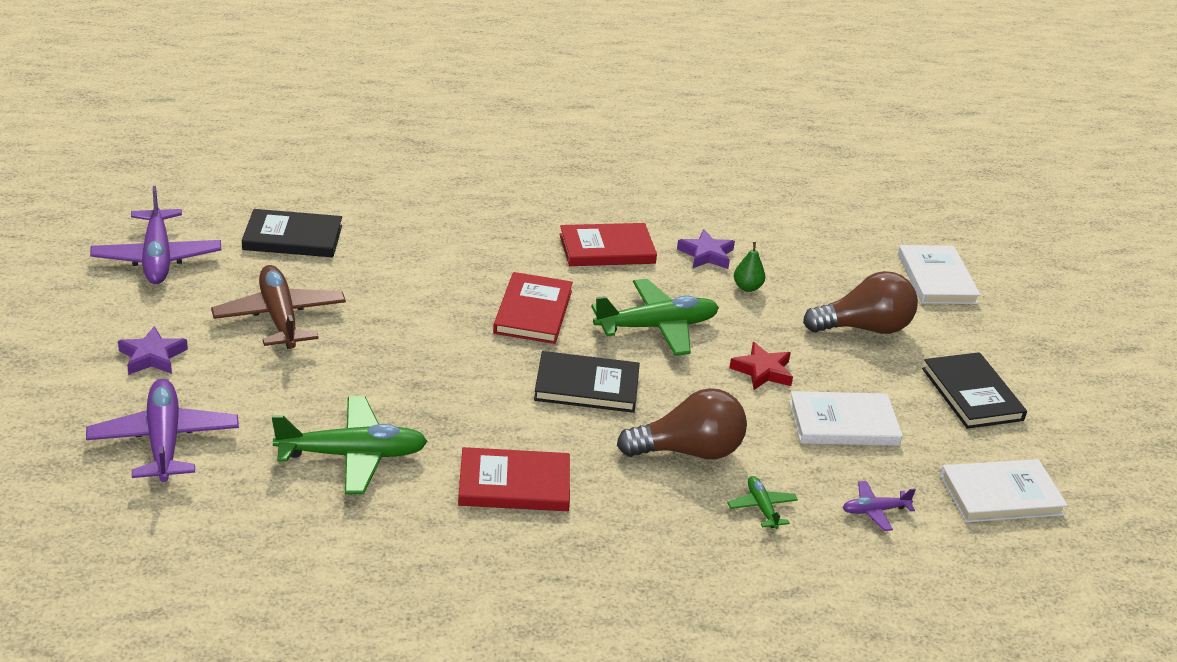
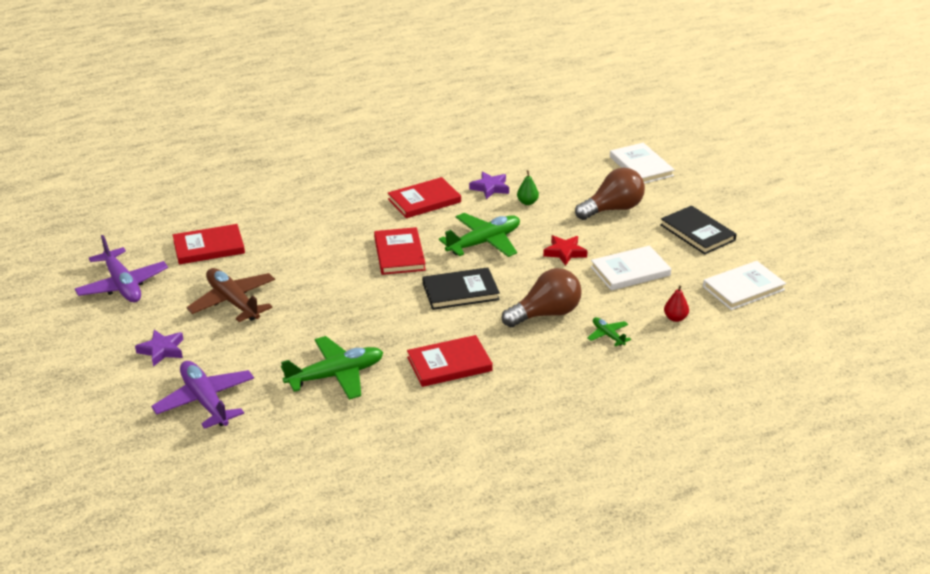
camera: 15 degrees left, 0 degrees up
(293, 238) = (209, 247): black book -> red book
(874, 511) = (675, 318): purple plane -> red pear

